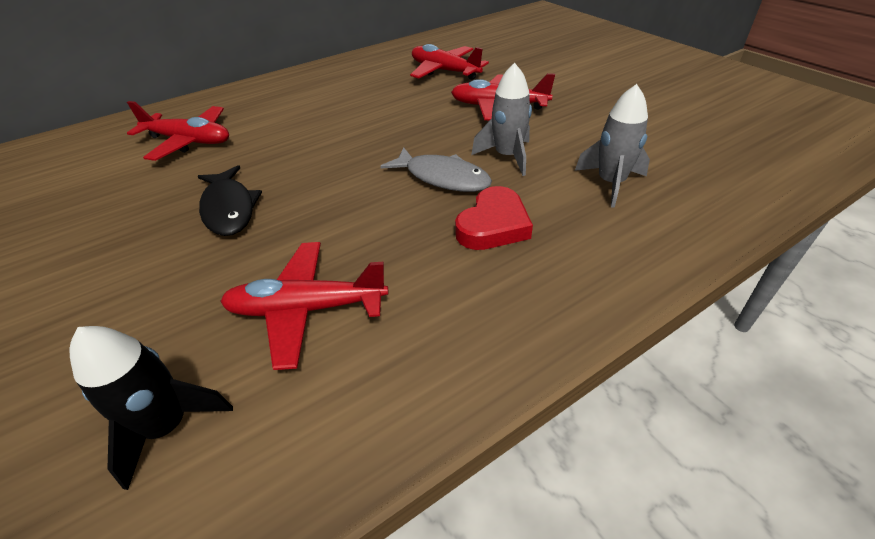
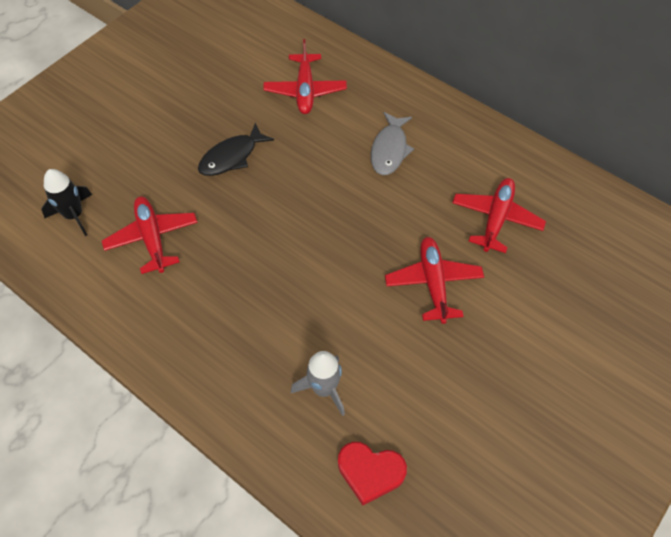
camera: 70 degrees right, 15 degrees up
(442, 178) = (300, 269): grey fish -> grey fish (389, 150)
(493, 225) = (249, 315): red heart -> red heart (370, 472)
(507, 156) = (344, 307): grey rocket -> none

